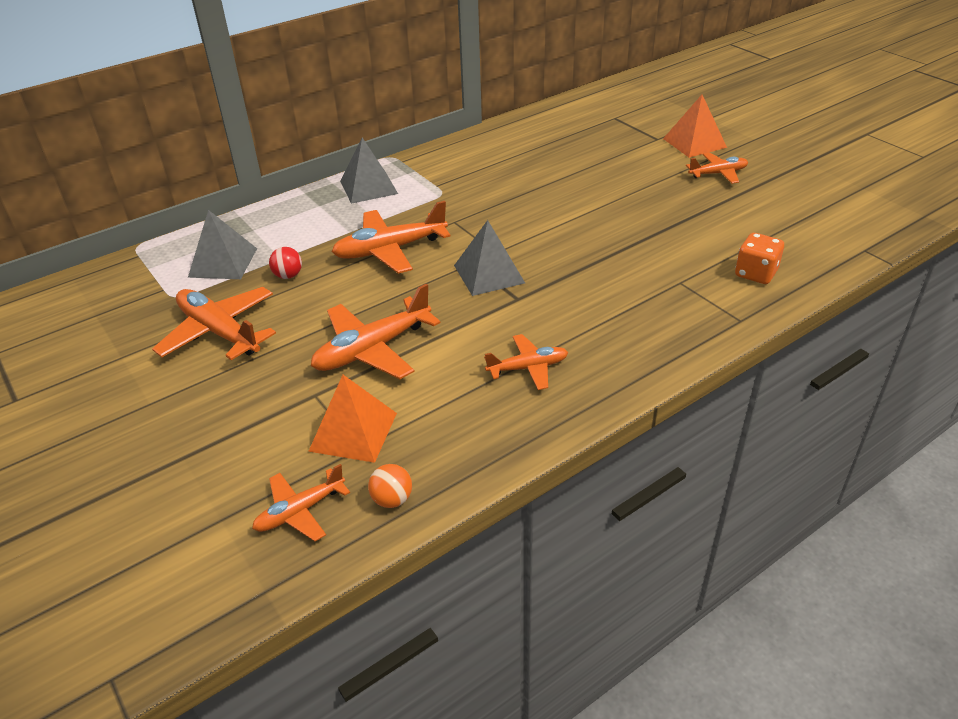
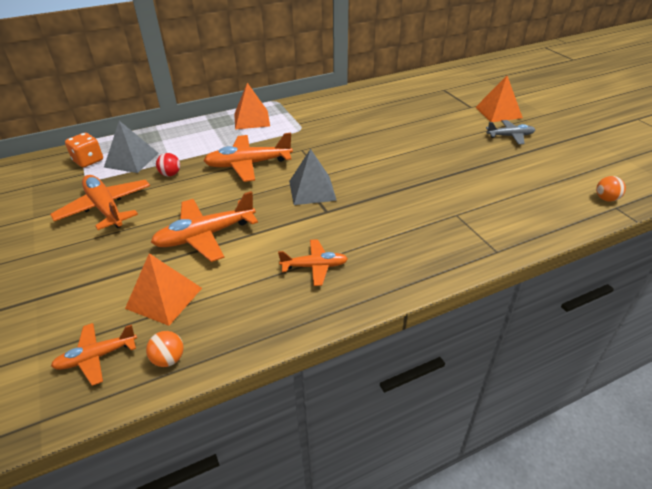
camera: 10 degrees right, 0 degrees up
(368, 187) = (252, 119): grey pyramid -> orange pyramid
(718, 173) = (510, 136): orange plane -> grey plane
(755, 273) = (519, 215): orange dice -> orange dice (88, 161)
(851, 241) = (606, 199): none -> orange ball

